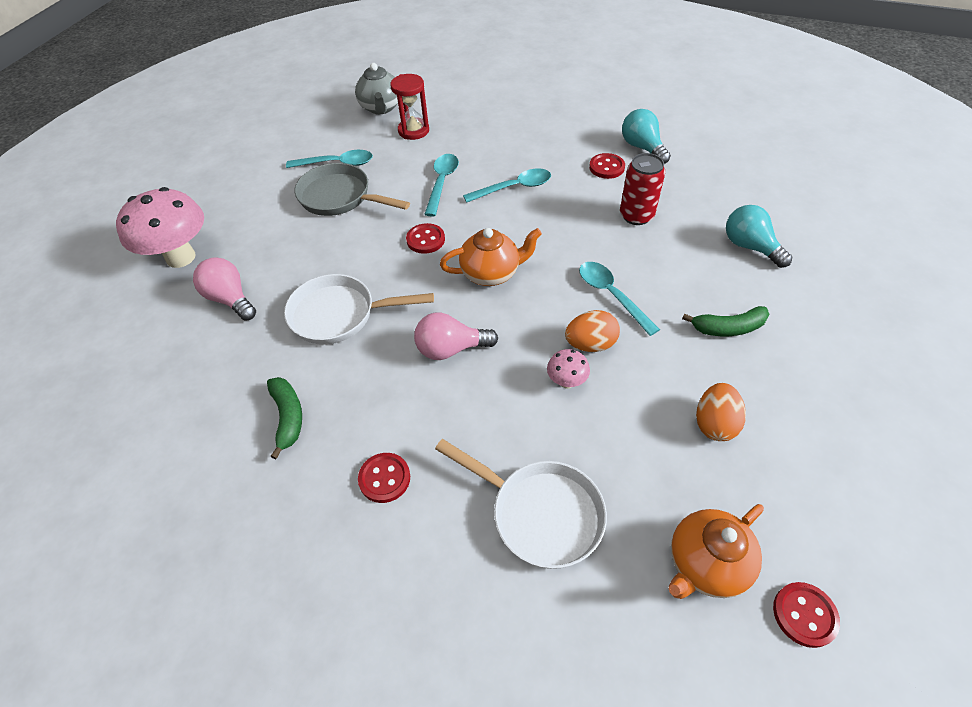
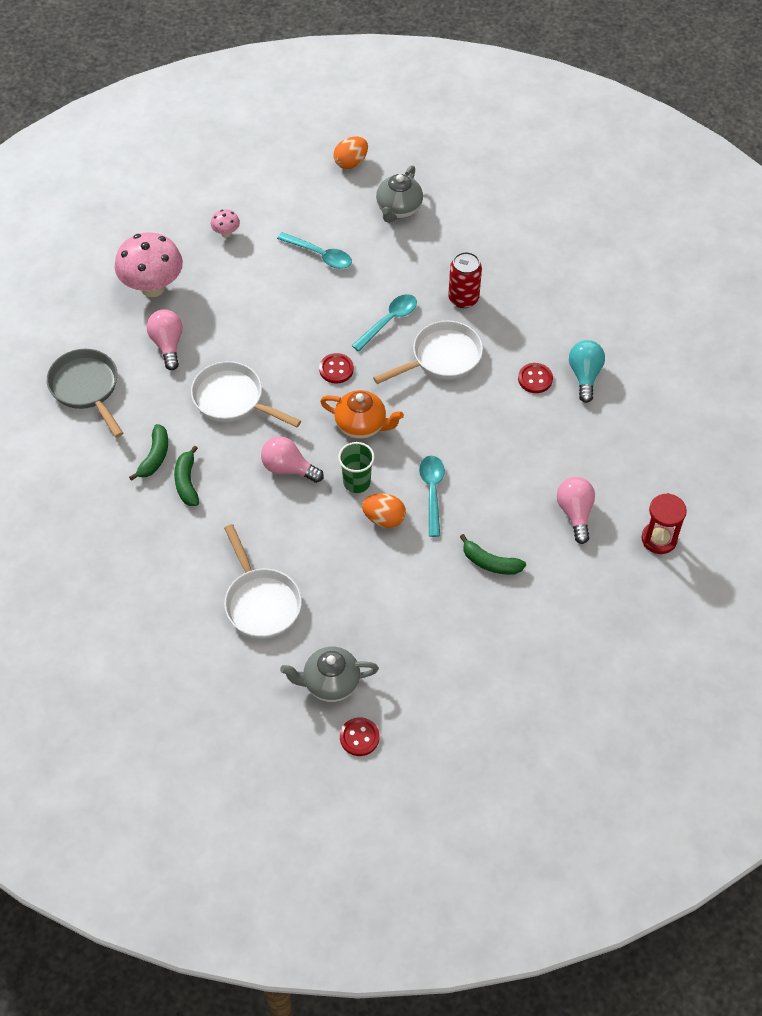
camera: 30 degrees right, 5 degrees up
(340, 197) = (300, 292): grey pan -> grey pan (86, 388)
(346, 424) = (187, 482): none -> green banana
(384, 478) = (187, 529): red button -> none
(413, 131) = (407, 252): red hourglass -> red hourglass (659, 539)
(514, 188) = (442, 358): turquoise spoon -> white pan
(532, 325) = (356, 482): none -> green cup
(566, 382) = (345, 535): pink mushroom -> pink mushroom (226, 233)
(636, 216) = (514, 437): red can -> red can (463, 298)
(705, 564) = (330, 683): orange teapot -> grey teapot
(714, 423) = (414, 616): orange egg -> orange egg (351, 162)
(750, 247) = (575, 513): turquoise light bulb -> pink light bulb

